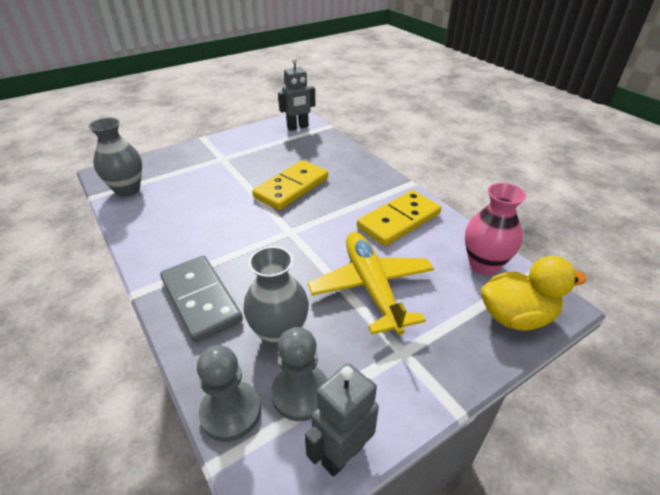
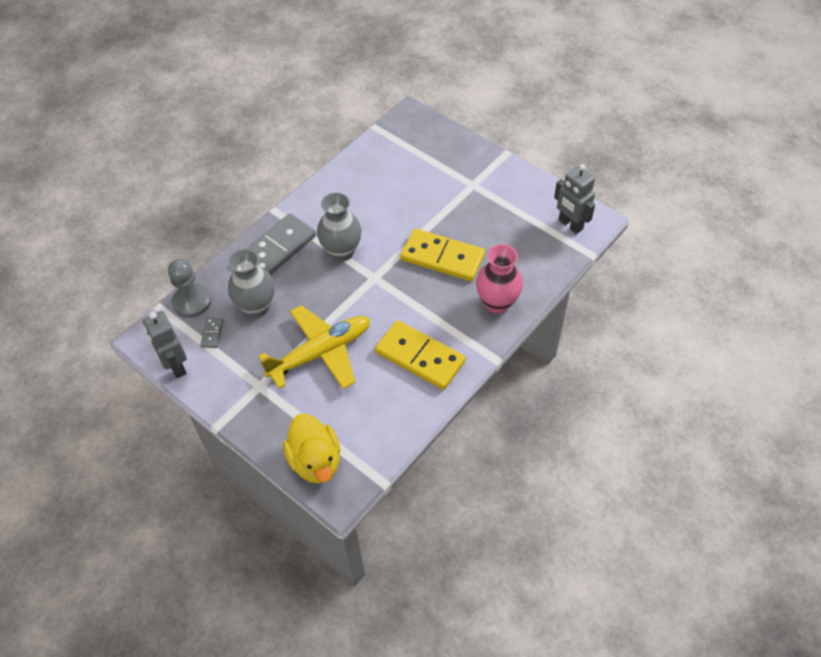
camera: 75 degrees right, 15 degrees up
(127, 190) = (391, 143): grey vase -> grey vase (341, 251)
(301, 393) = (212, 333): grey pawn -> grey domino
(342, 454) = (176, 366): grey robot -> grey robot turned 150 degrees counterclockwise
(484, 264) = (375, 434): pink vase -> pink vase (497, 303)

